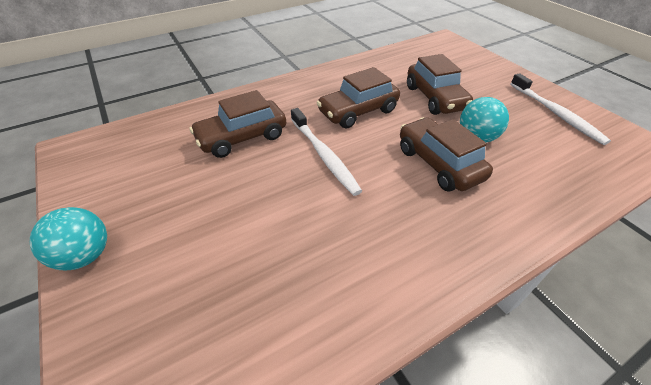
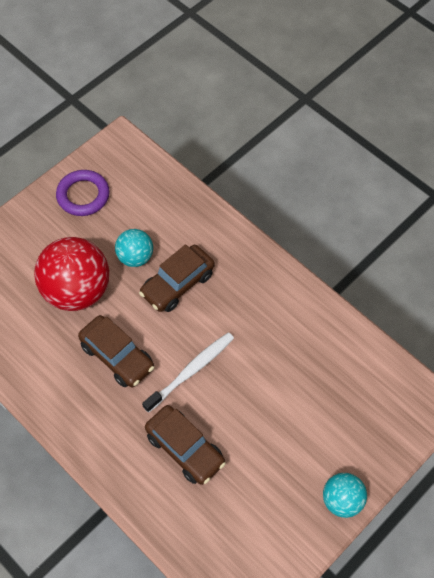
camera: 105 degrees left, 15 degrees up
(435, 98) = (77, 291): brown car -> red ball
(556, 114) = (83, 195): white toothbrush -> purple ring

